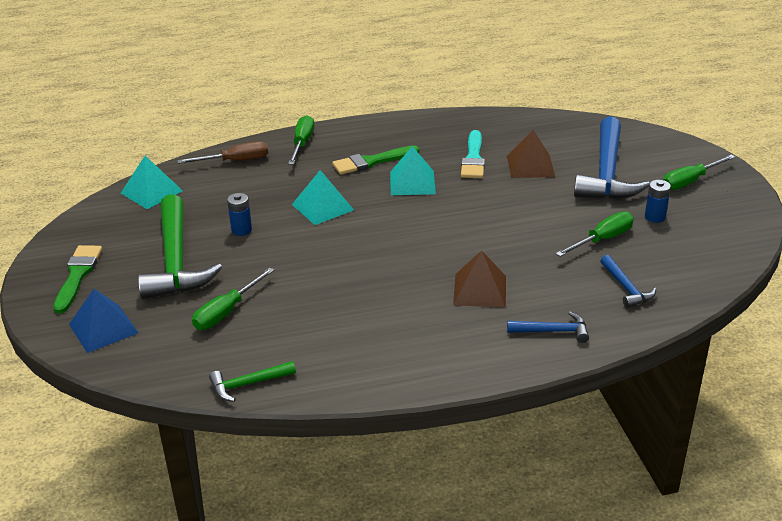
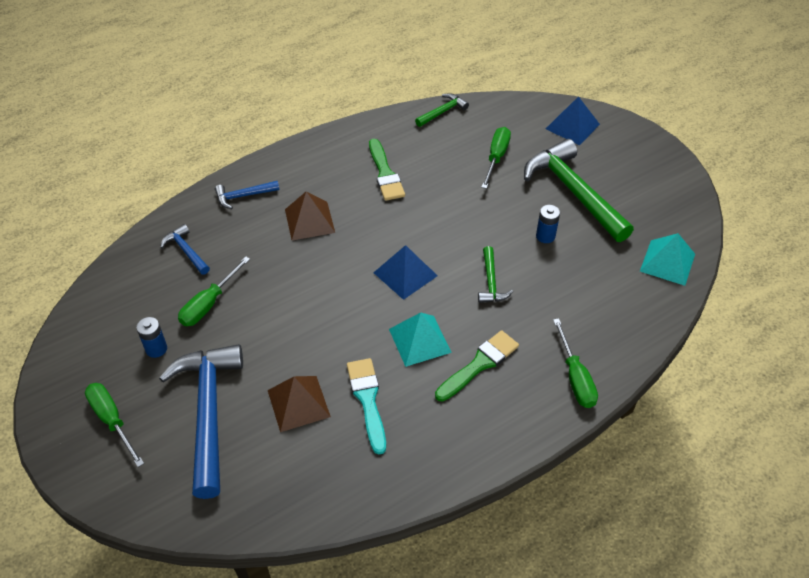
camera: 160 degrees right, 15 degrees up
(77, 275) = (636, 161): green brush -> green brush (385, 173)
(235, 161) = (625, 327): brown screwdriver -> none
(322, 207) = (491, 282): turquoise pyramid -> green hammer
(399, 227) = (405, 274): none -> blue pyramid
(690, 181) = (112, 420): green screwdriver -> green screwdriver turned 75 degrees counterclockwise

